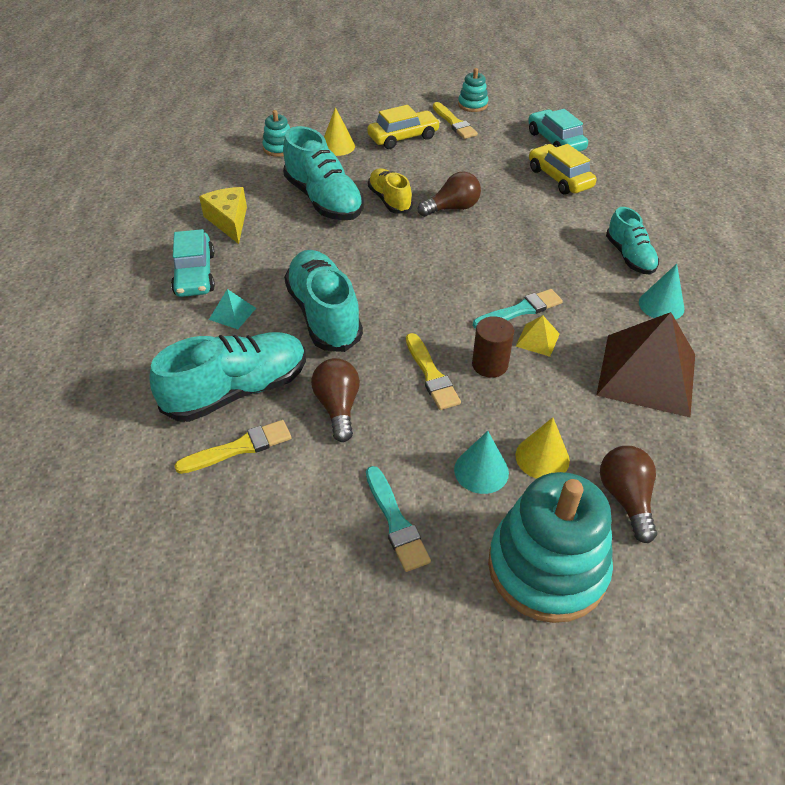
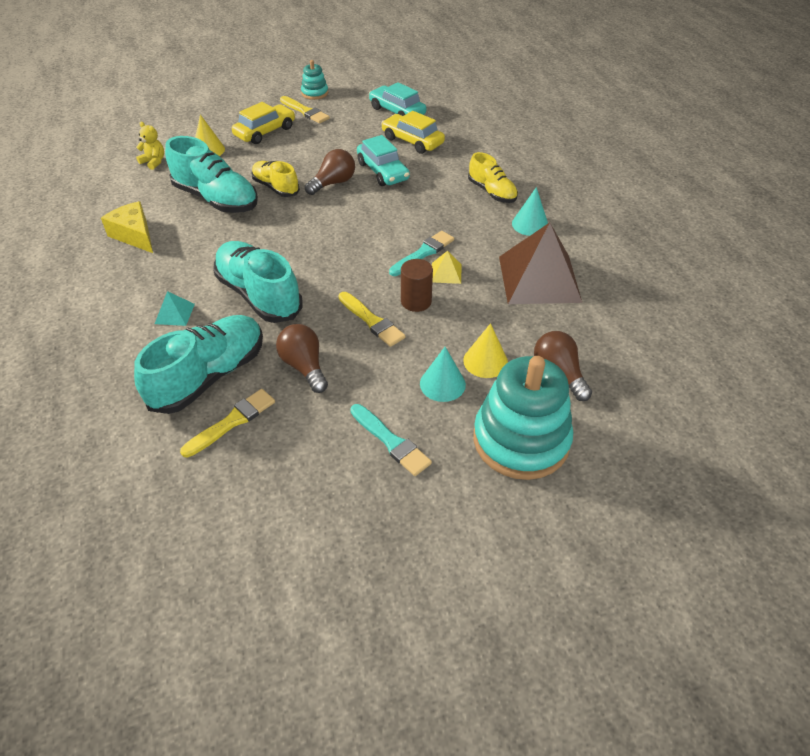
camera: 20 degrees left, 0 degrees up
(195, 274) = (123, 288): turquoise car -> turquoise car (383, 171)
(279, 148) = (154, 162): turquoise stacking toy -> yellow teddy bear
(629, 256) = (492, 192): turquoise shoe -> yellow shoe

